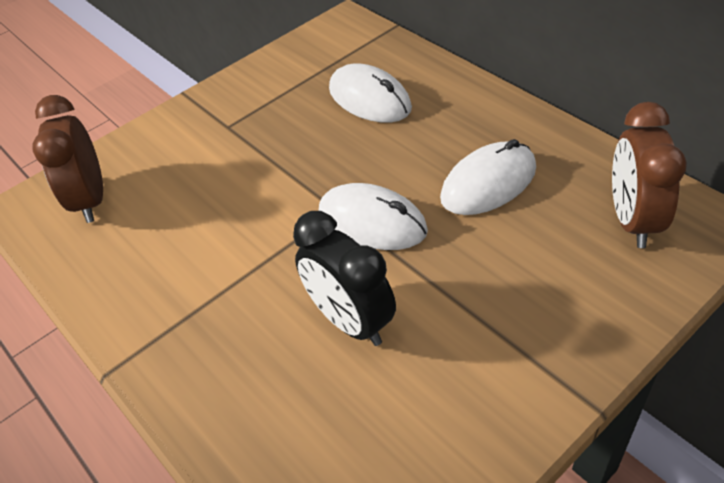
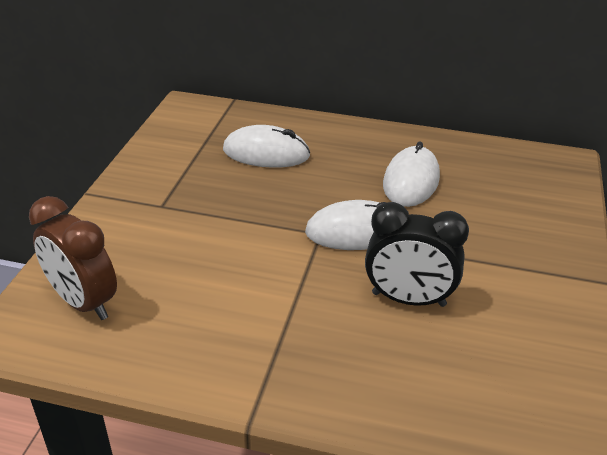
camera: 40 degrees left, 10 degrees down
(632, 220) = (520, 173): brown clock -> none

